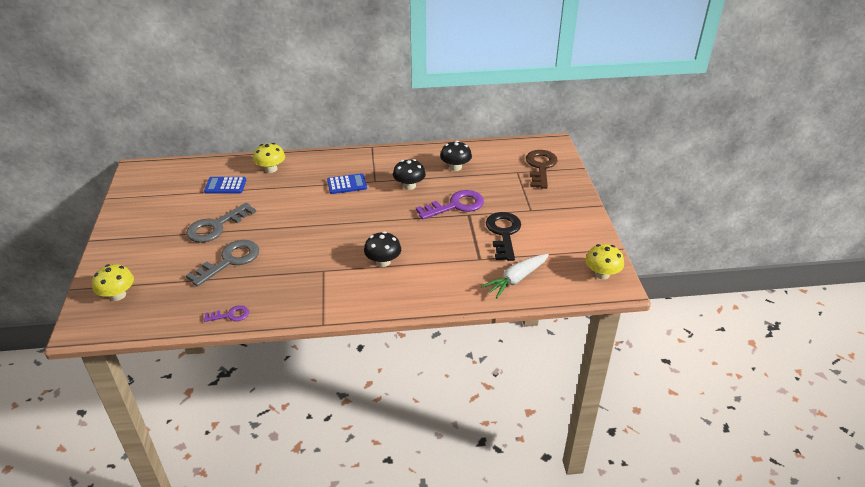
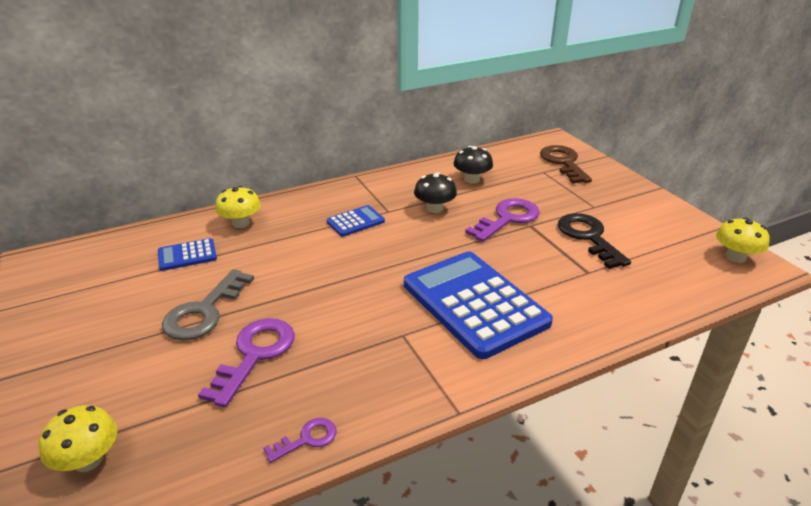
camera: 20 degrees left, 5 degrees down
(230, 261) = (255, 355): grey key -> purple key
(383, 262) = (474, 303): black mushroom -> blue calculator
(516, 279) = (652, 286): white carrot -> none

